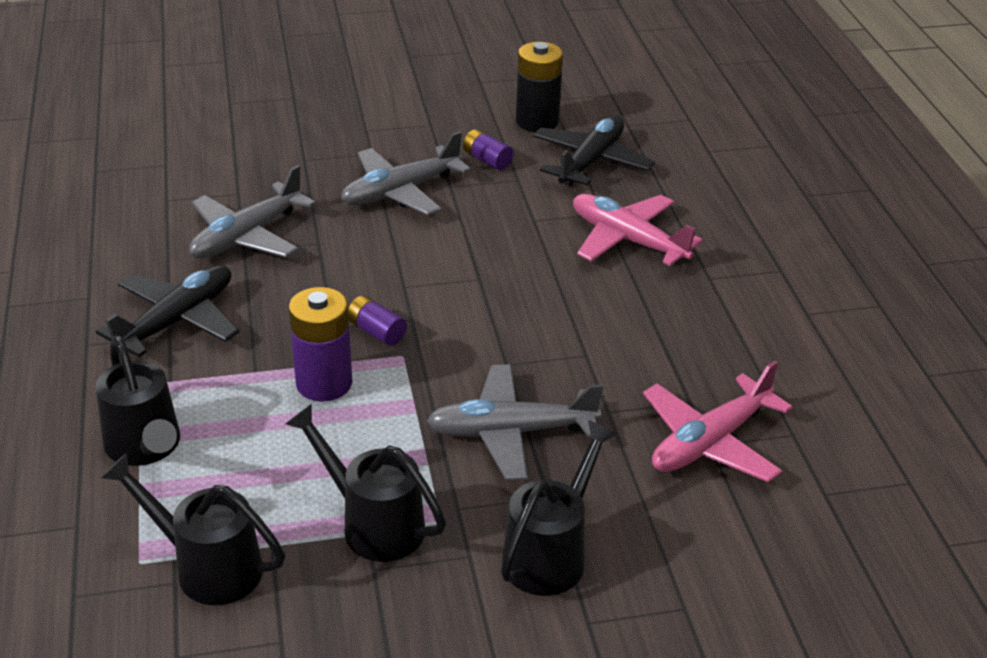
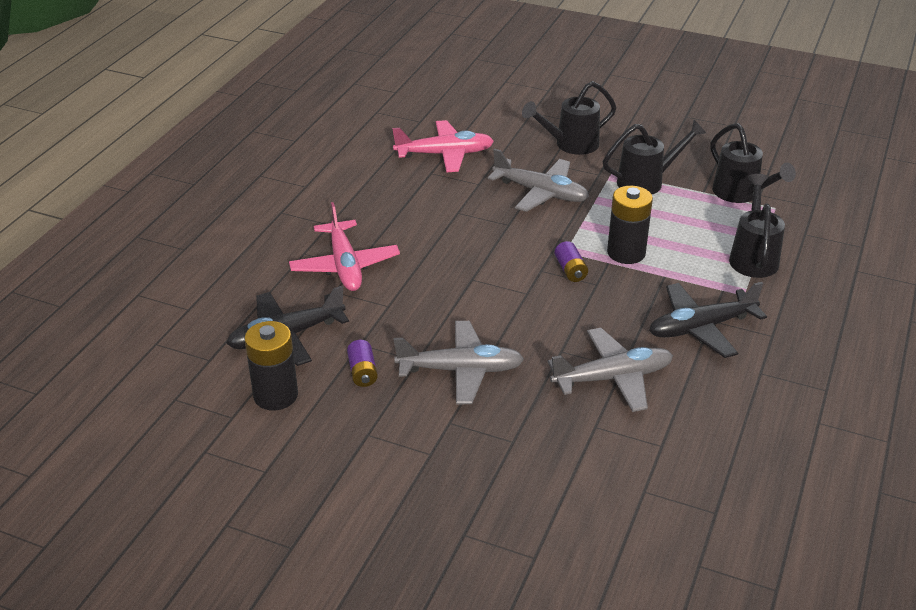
camera: 145 degrees left, 0 degrees up
(324, 383) = (626, 253): purple battery -> black battery
(374, 524) = (646, 182): black watering can -> black watering can turned 90 degrees counterclockwise

